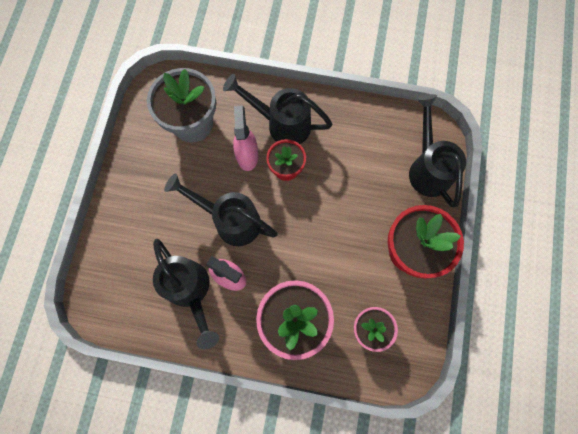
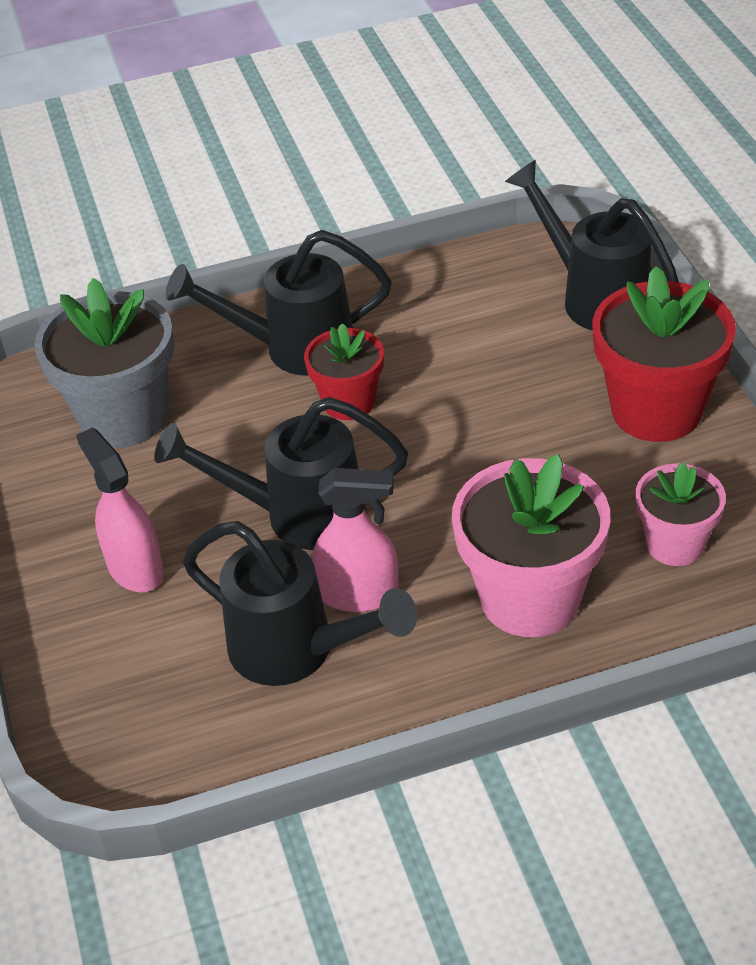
camera: 25 degrees left, 30 degrees down
(247, 155) = (262, 415): pink spray bottle -> pink spray bottle (135, 568)

